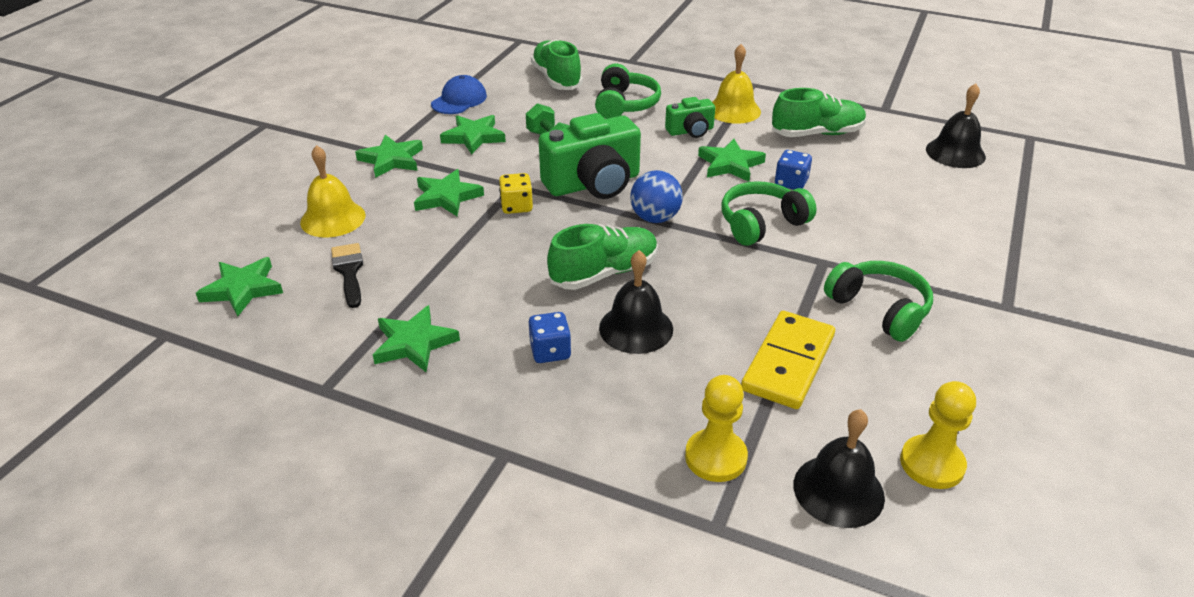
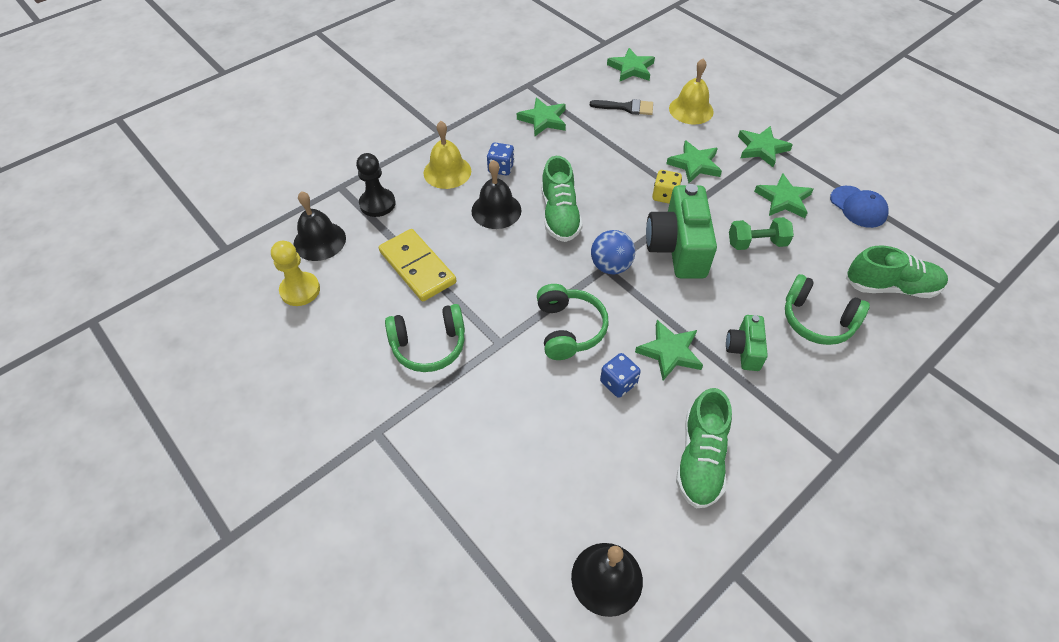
camera: 115 degrees right, 15 degrees up
(715, 457) = (377, 204): yellow pawn -> black pawn
(734, 110) = (778, 408): yellow bell -> yellow bell (447, 172)

